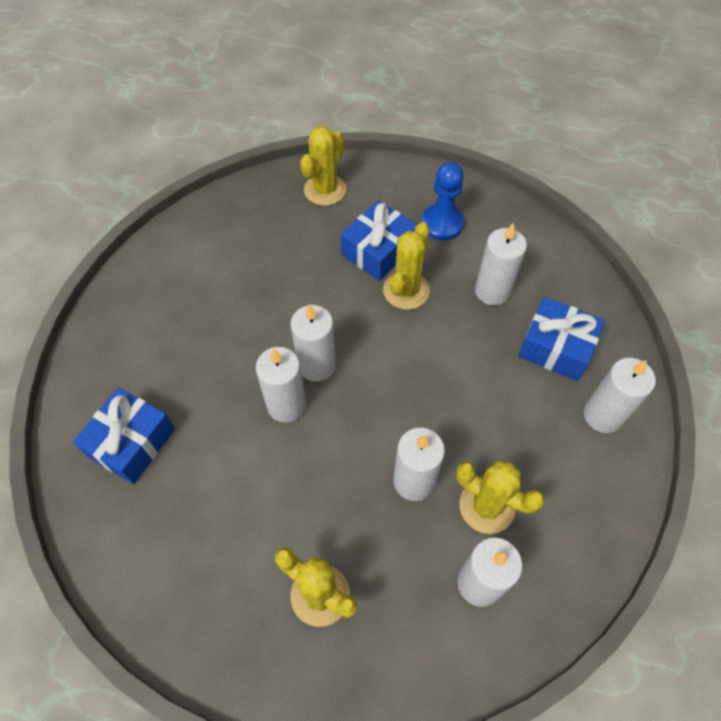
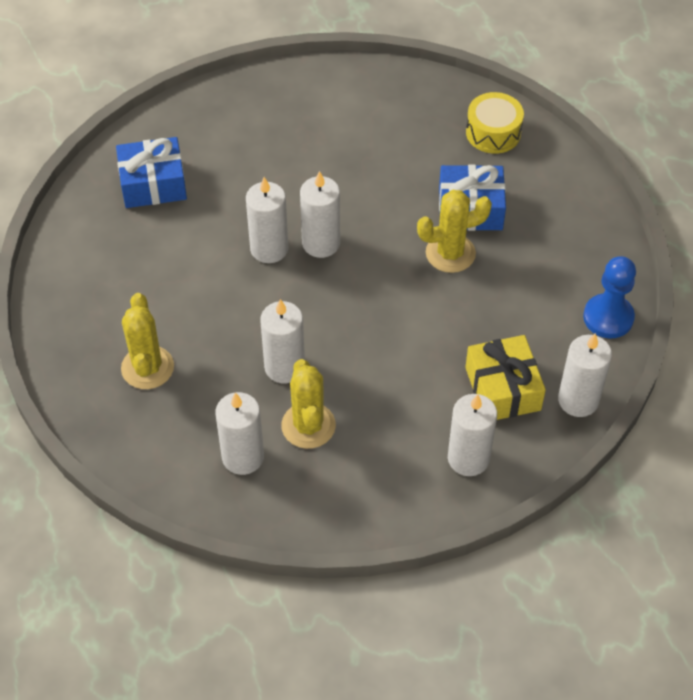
camera: 50 degrees right, 5 degrees down
(325, 190) = (493, 132): yellow cactus -> yellow drum
(442, 223) = (548, 233): blue pawn -> blue pawn (608, 317)
(492, 291) = (514, 311): white candle -> white candle (578, 400)
(555, 347) = (502, 389): blue gift -> yellow gift

